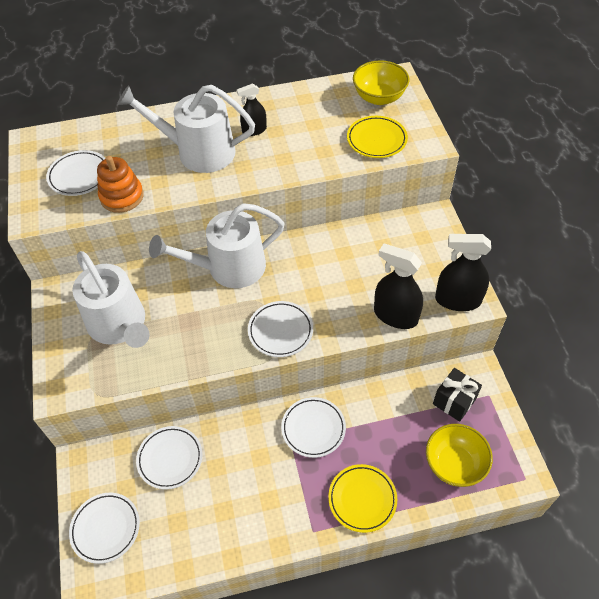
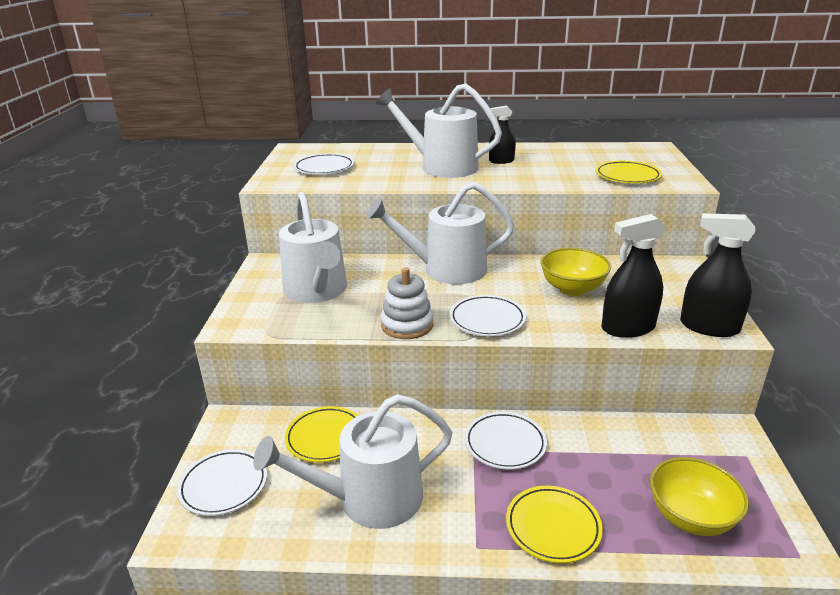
camera: 15 degrees right, 25 degrees down
(122, 196) = (357, 181): orange stacking toy -> none
(170, 459) = (325, 437): white plate -> yellow plate
(214, 354) = (407, 325): none -> white stacking toy
(224, 510) = (370, 499): none -> white watering can
(379, 97) = (635, 156): yellow bowl -> yellow bowl (572, 289)
(395, 315) = (628, 328): black spray bottle -> black spray bottle turned 60 degrees counterclockwise
(454, 401) = (696, 452): black gift -> none

